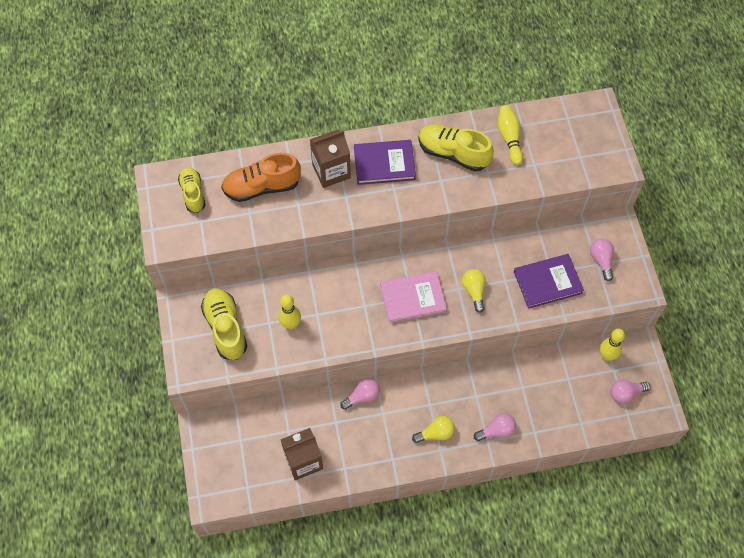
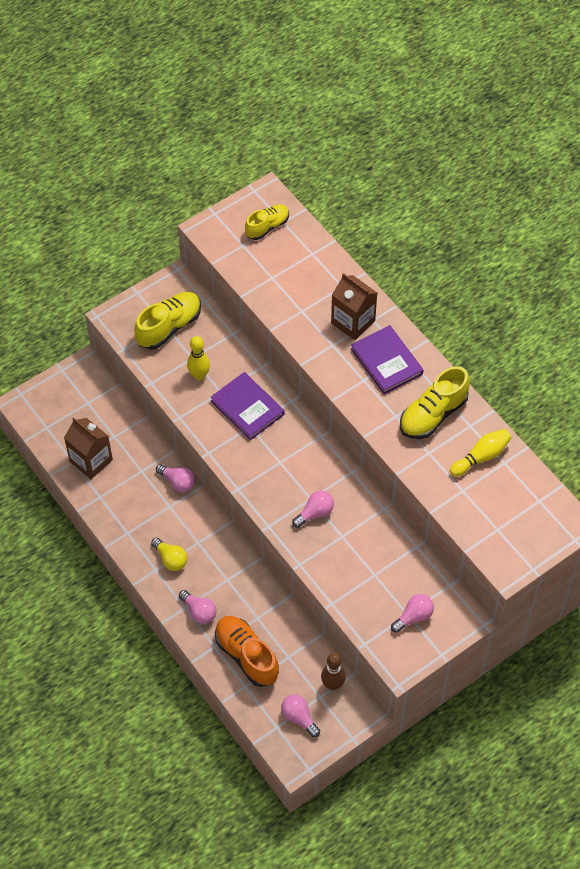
camera: 65 degrees right, 5 degrees down
(262, 187) = (304, 275): orange shoe -> orange shoe (246, 655)
(413, 298) = (279, 463): pink book -> none
(453, 153) = (433, 415): yellow shoe -> yellow shoe turned 135 degrees counterclockwise
(474, 291) = (315, 513): yellow light bulb -> pink light bulb
(547, 282) = (361, 575): purple book -> purple book (247, 408)
(606, 356) = (332, 684): yellow bowling pin -> brown bowling pin

